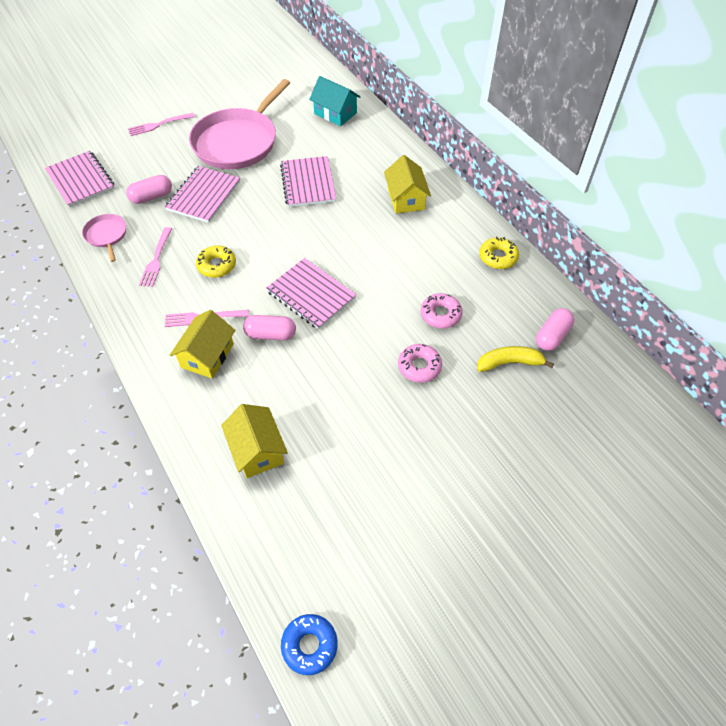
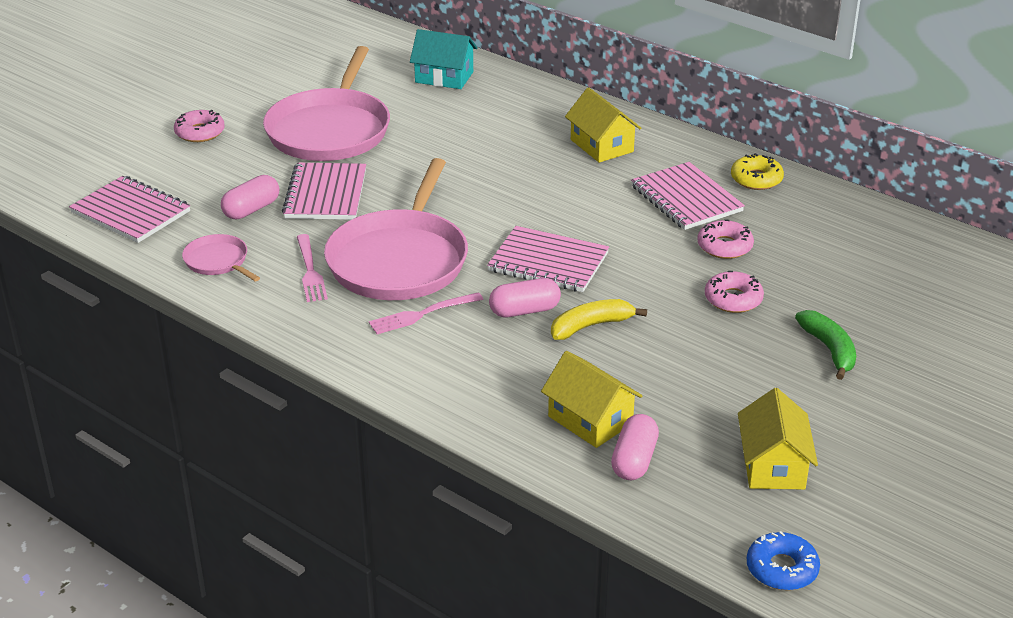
camera: 20 degrees left, 20 degrees down
(159, 125) = (200, 132): pink fork -> pink donut
(207, 356) = (457, 349): yellow house -> yellow house (773, 465)
(217, 265) = (400, 260): yellow donut -> pink pan
(308, 183) = (461, 154): pink notebook -> pink notebook (686, 199)
(463, 437) = (829, 350): none -> green banana
(509, 363) = (837, 272): yellow banana -> yellow banana (591, 326)
(552, 336) = (869, 238): pink capsule -> pink capsule (634, 460)

